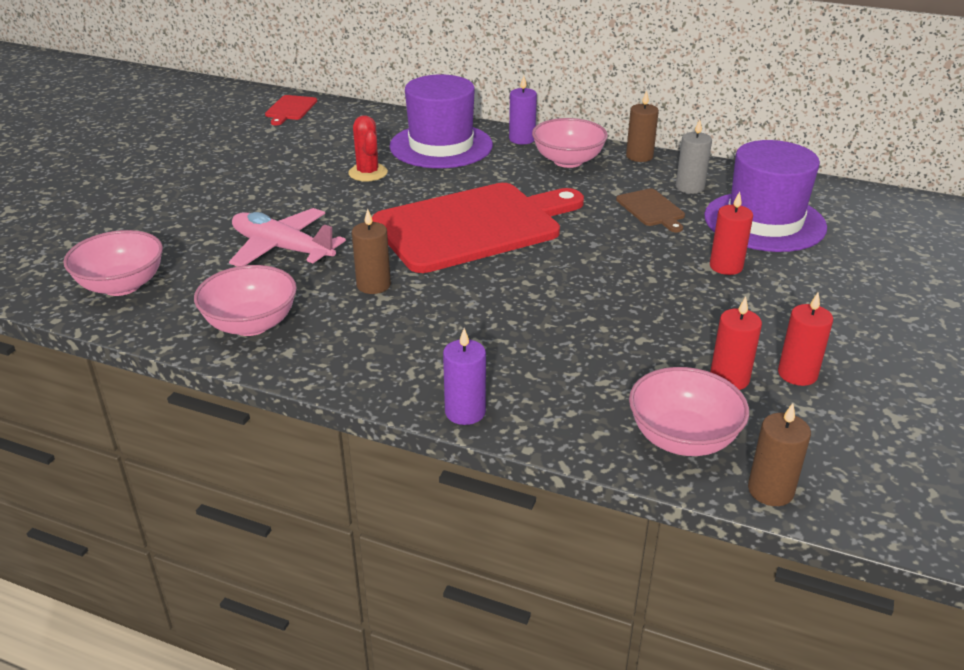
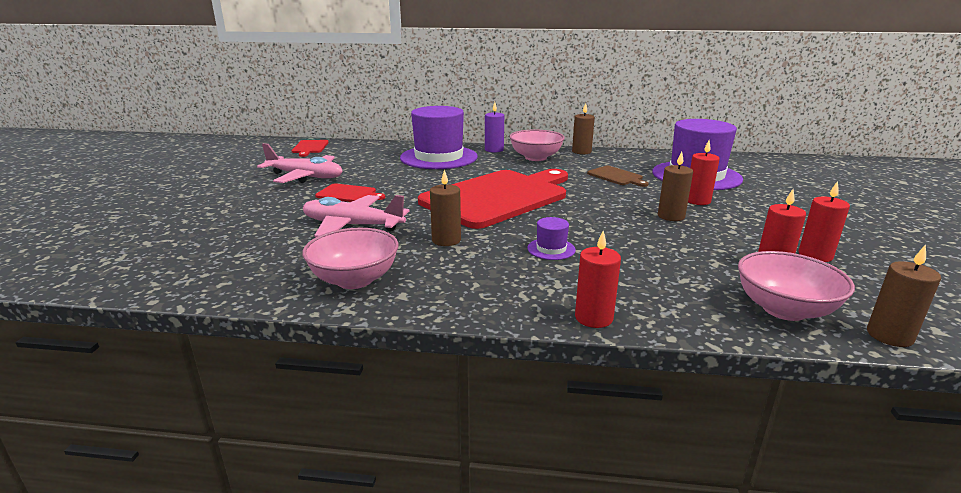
camera: 15 degrees left, 10 degrees down
(122, 285) = (213, 267): pink bowl -> none
(264, 162) = (305, 177): none -> pink plane
(300, 198) = (348, 194): none -> red cutting board
(368, 173) = (394, 176): red cactus -> none
(465, 412) = (593, 318): purple candle -> red candle
(483, 315) = (551, 249): none -> purple hat
(667, 287) = (671, 216): none -> brown candle
(690, 187) = (630, 163): grey candle -> none

